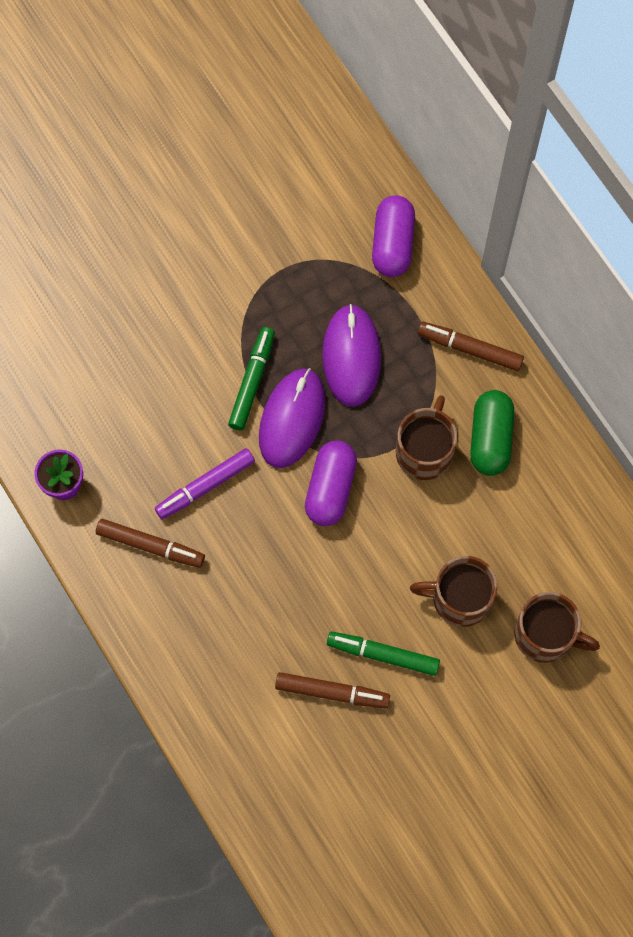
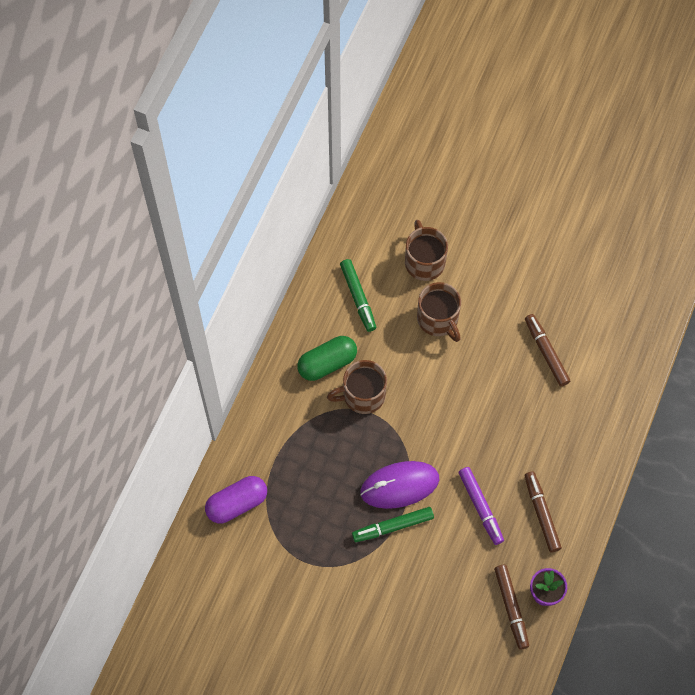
camera: 125 degrees left, 5 degrees down
(205, 486) = (480, 507): purple marker -> purple marker turned 45 degrees clockwise
(330, 488) = (426, 433): purple capsule -> none
(351, 357) = (332, 478): purple mouse -> none
(383, 655) = (503, 339): green marker -> green marker (358, 297)
(469, 349) = (277, 411): brown marker -> brown marker (511, 608)

